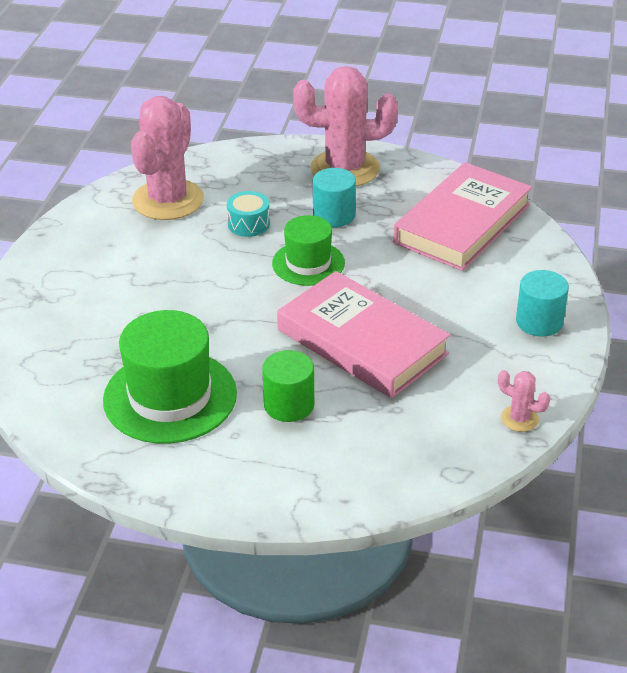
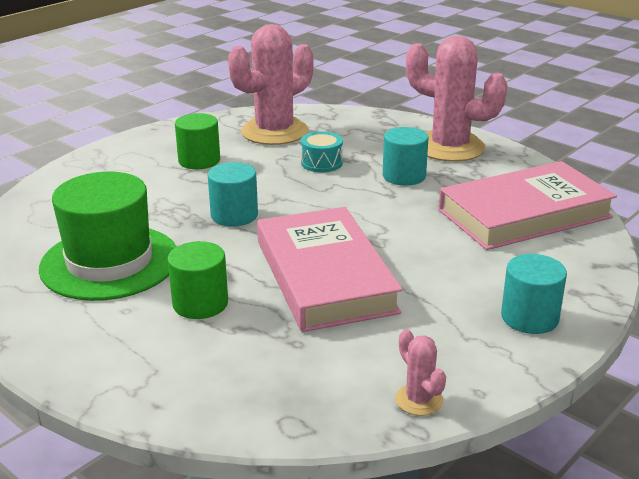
camera: 30 degrees right, 10 degrees down
(131, 259) = (199, 160): none -> green cylinder
(228, 309) = (234, 215): none -> turquoise cylinder
(308, 263) = (342, 203): green hat -> none

